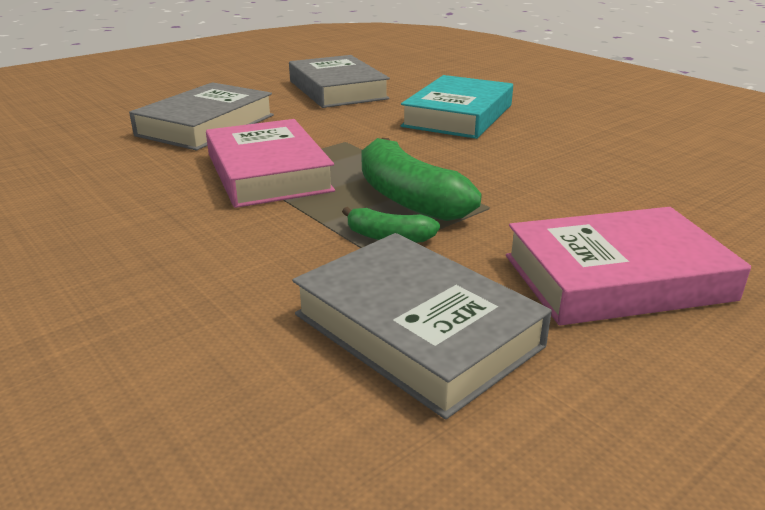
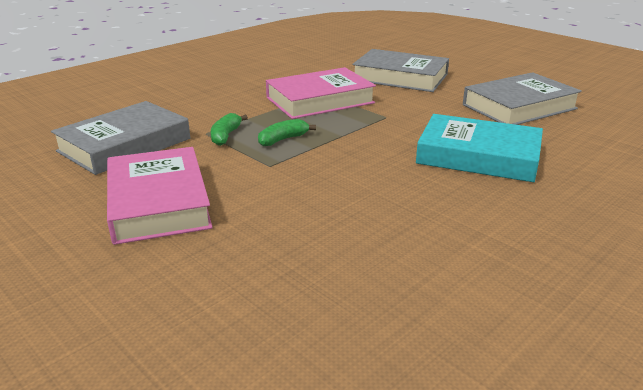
camera: 85 degrees right, 0 degrees up
(408, 198) = (283, 139): green banana -> green banana, size x0.52

